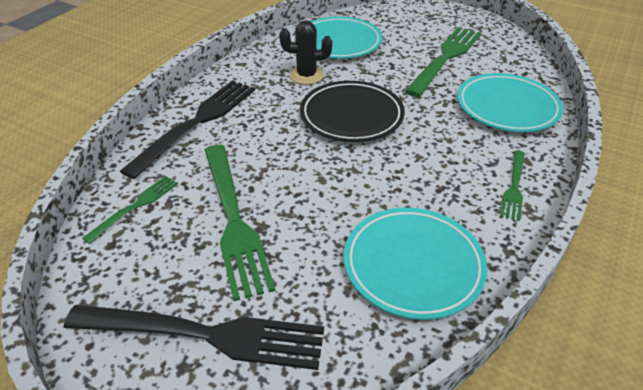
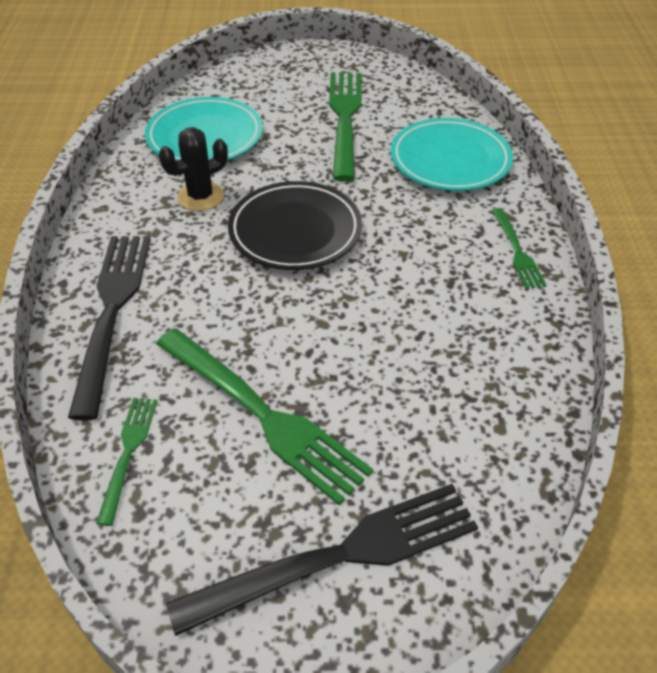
camera: 30 degrees left, 5 degrees up
(413, 265) = (485, 378): turquoise plate -> none

